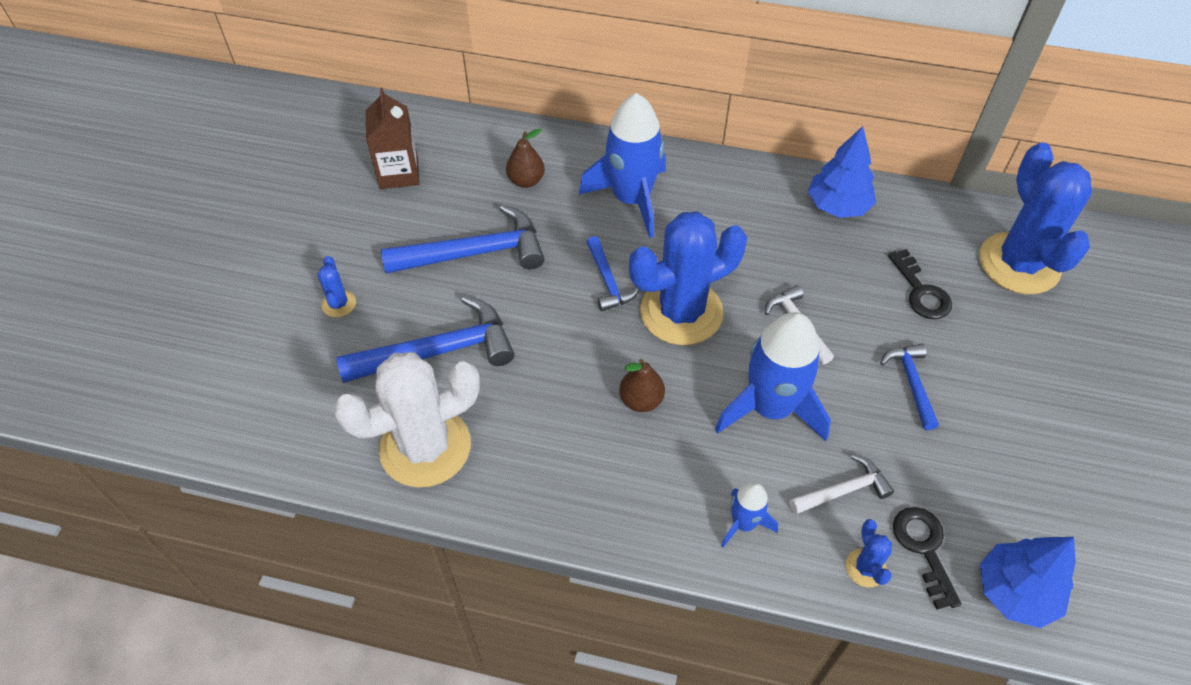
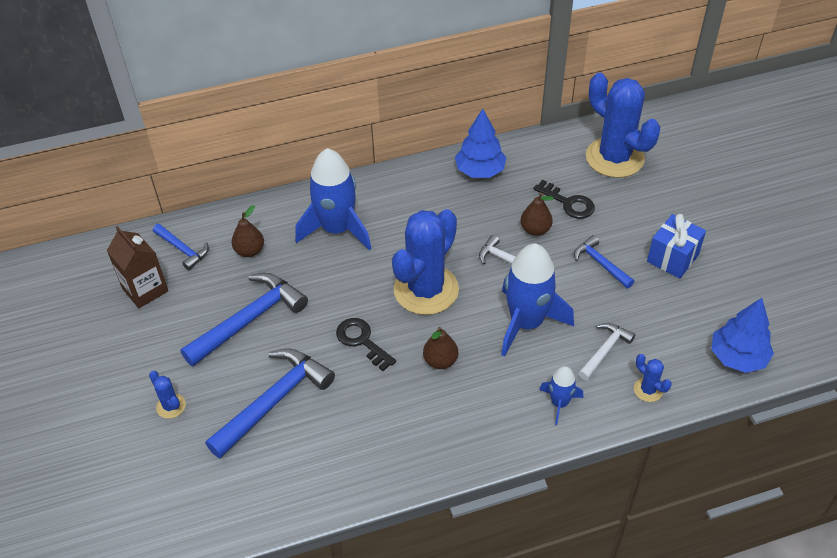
camera: 30 degrees left, 5 degrees down
(425, 447) = (314, 470): white cactus -> none
(608, 281) = (361, 293): blue hammer -> blue hammer (183, 250)
(857, 304) = (535, 230): none -> brown pear
(924, 549) = (673, 360): black key -> black key (362, 341)
(1011, 422) = (672, 258): none -> blue gift

